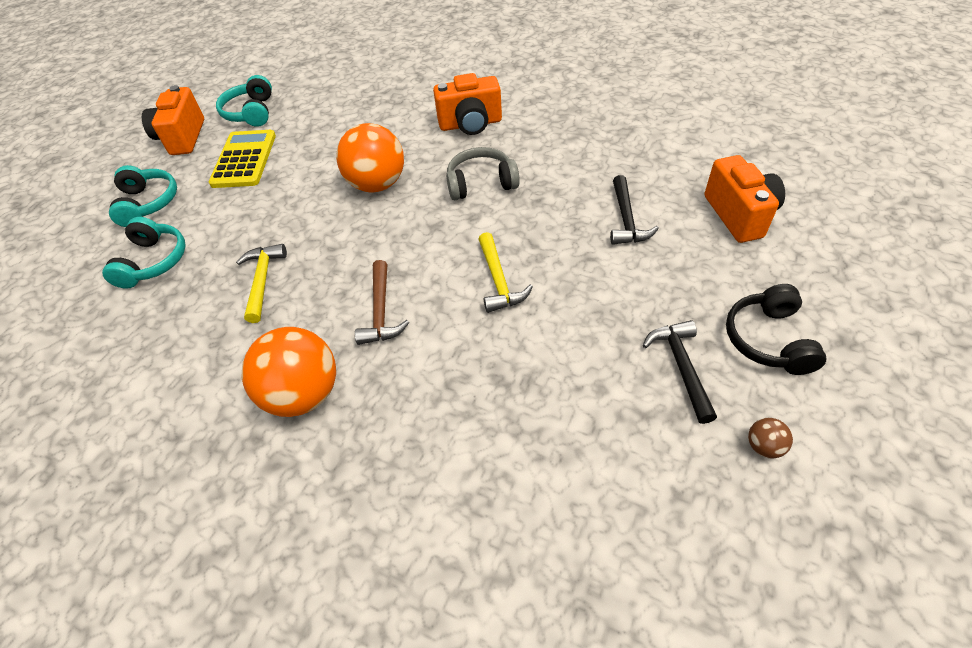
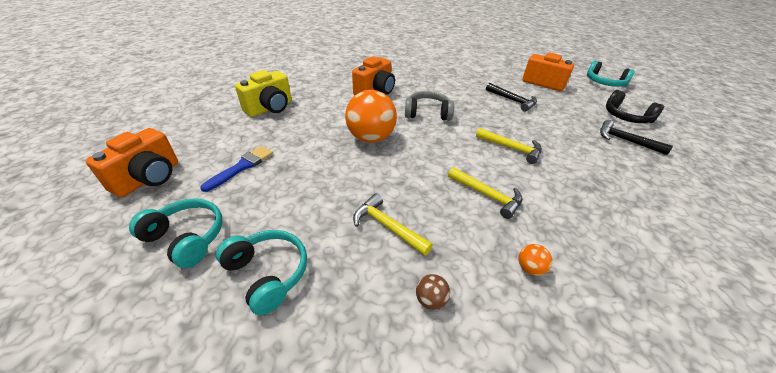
camera: 50 degrees left, 10 degrees down
(182, 138) = (149, 178): orange camera -> orange camera turned 105 degrees counterclockwise
(244, 159) = (242, 167): yellow calculator -> blue brush
(251, 112) = (198, 138): turquoise headphones -> turquoise headphones (604, 83)
(303, 394) = (530, 268): orange ball -> orange ball, size x0.41
(341, 102) = (270, 108): none -> yellow camera
(381, 312) = (487, 196): brown hammer -> yellow hammer
(481, 183) = (427, 113): grey headphones -> grey headphones turned 60 degrees clockwise
(764, 446) = (690, 150): brown ball -> brown ball (430, 300)

